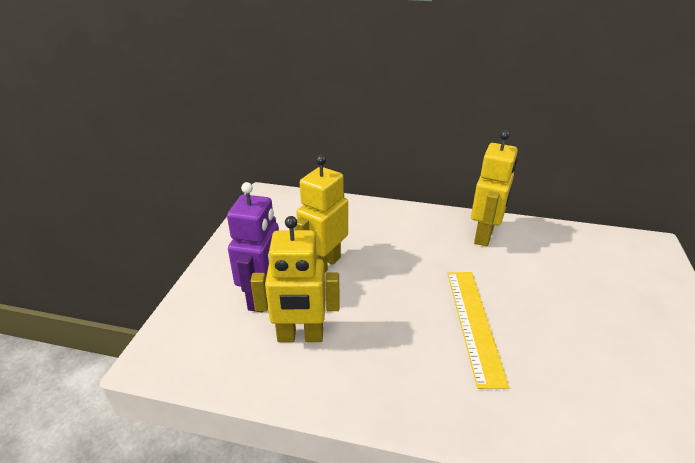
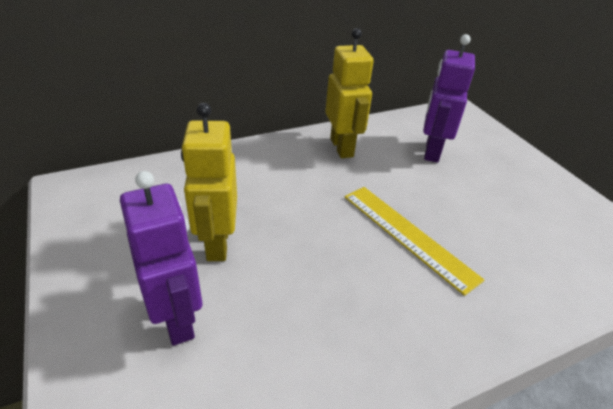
camera: 40 degrees left, 5 degrees up
(300, 336) = (265, 341): yellow robot -> none
(573, 269) = (431, 151): none -> purple robot

